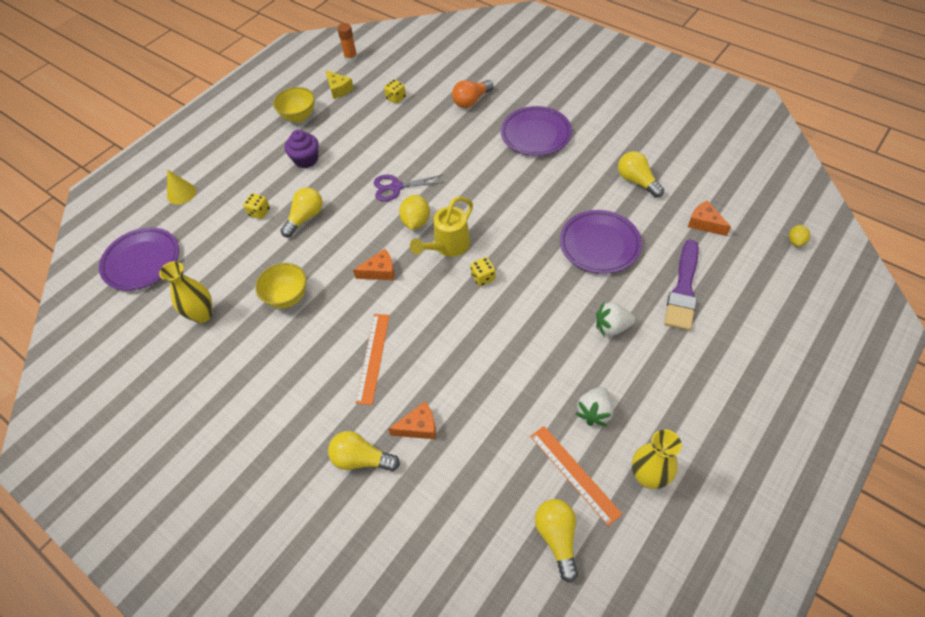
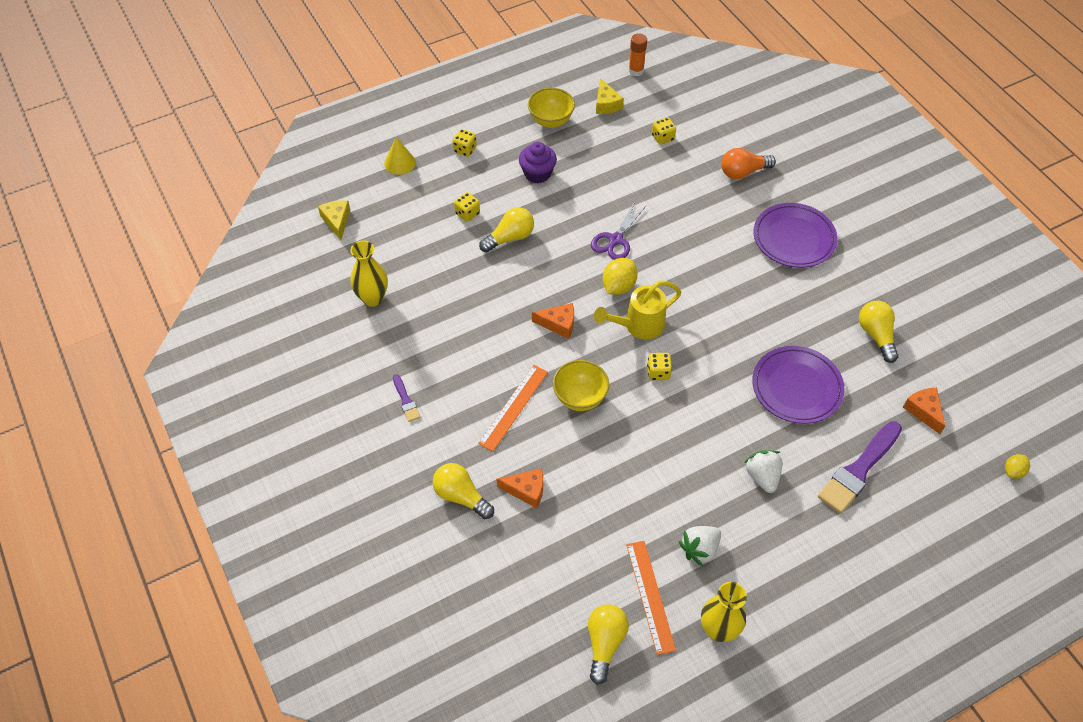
camera: 20 degrees right, 0 degrees up
(142, 261) = (337, 221): purple plate -> yellow cheese
(235, 163) = (465, 149): none -> yellow dice
(271, 393) = (406, 400): none -> purple brush
(287, 297) = (458, 314): yellow bowl -> yellow bowl (580, 398)
(395, 187) = (615, 240): purple scissors -> purple scissors turned 75 degrees counterclockwise
(612, 327) = (762, 476): white strawberry -> white strawberry turned 60 degrees clockwise

